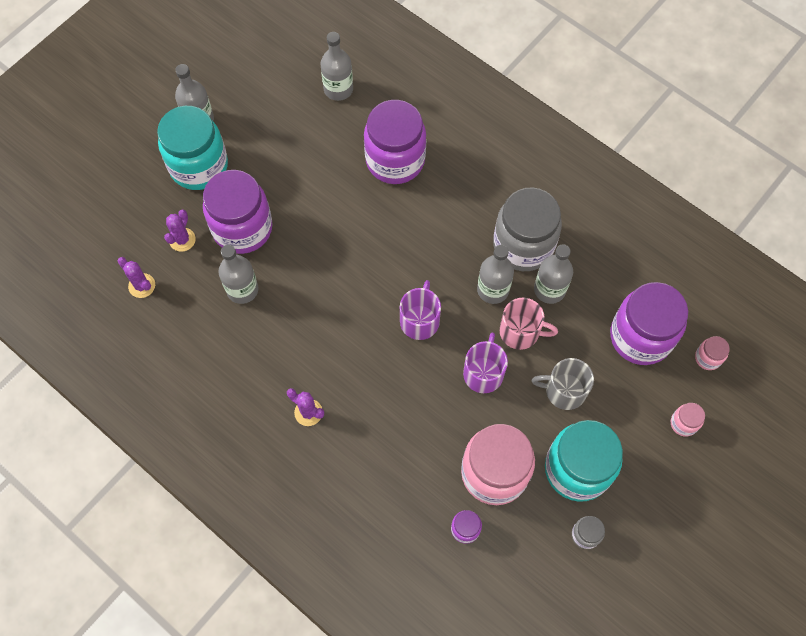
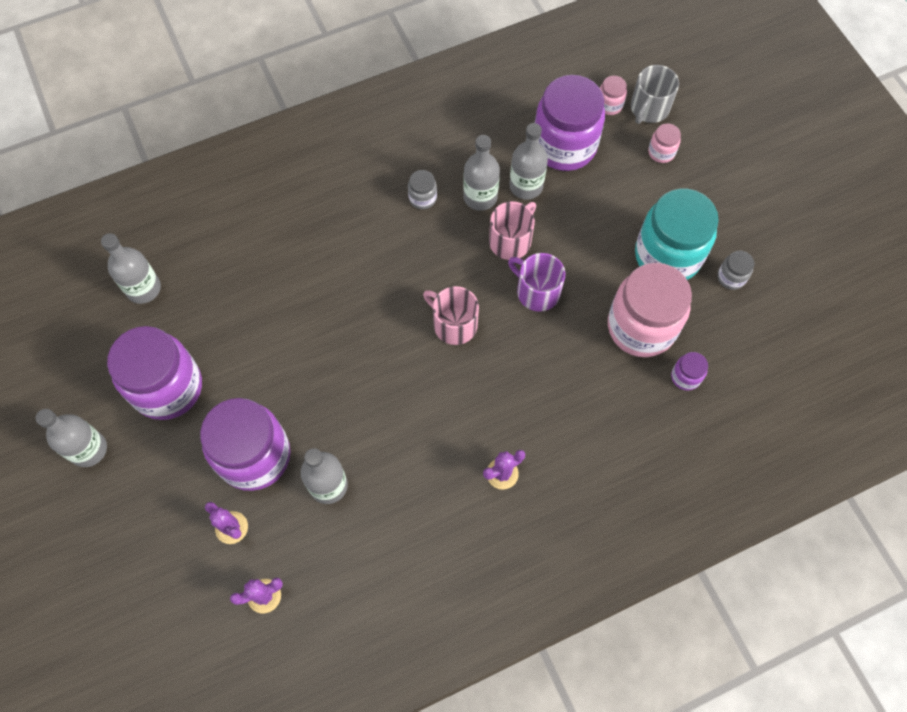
camera: 65 degrees left, 0 degrees up
(199, 166) = (149, 473): turquoise jar -> none
(395, 160) = (263, 270): purple jar -> purple jar (168, 388)
(420, 320) = (454, 324): purple mug -> pink mug
(493, 290) = (455, 245): grey bottle -> grey bottle (526, 186)
(523, 245) = (422, 198): grey jar -> grey jar, size x0.42
(564, 390) = (587, 231): grey mug -> grey mug (649, 108)

